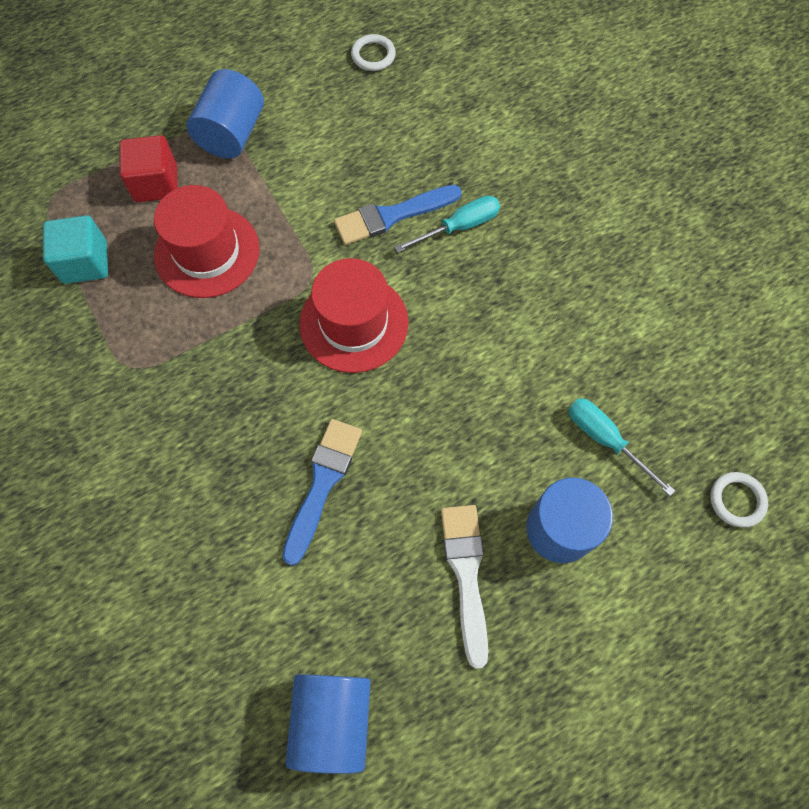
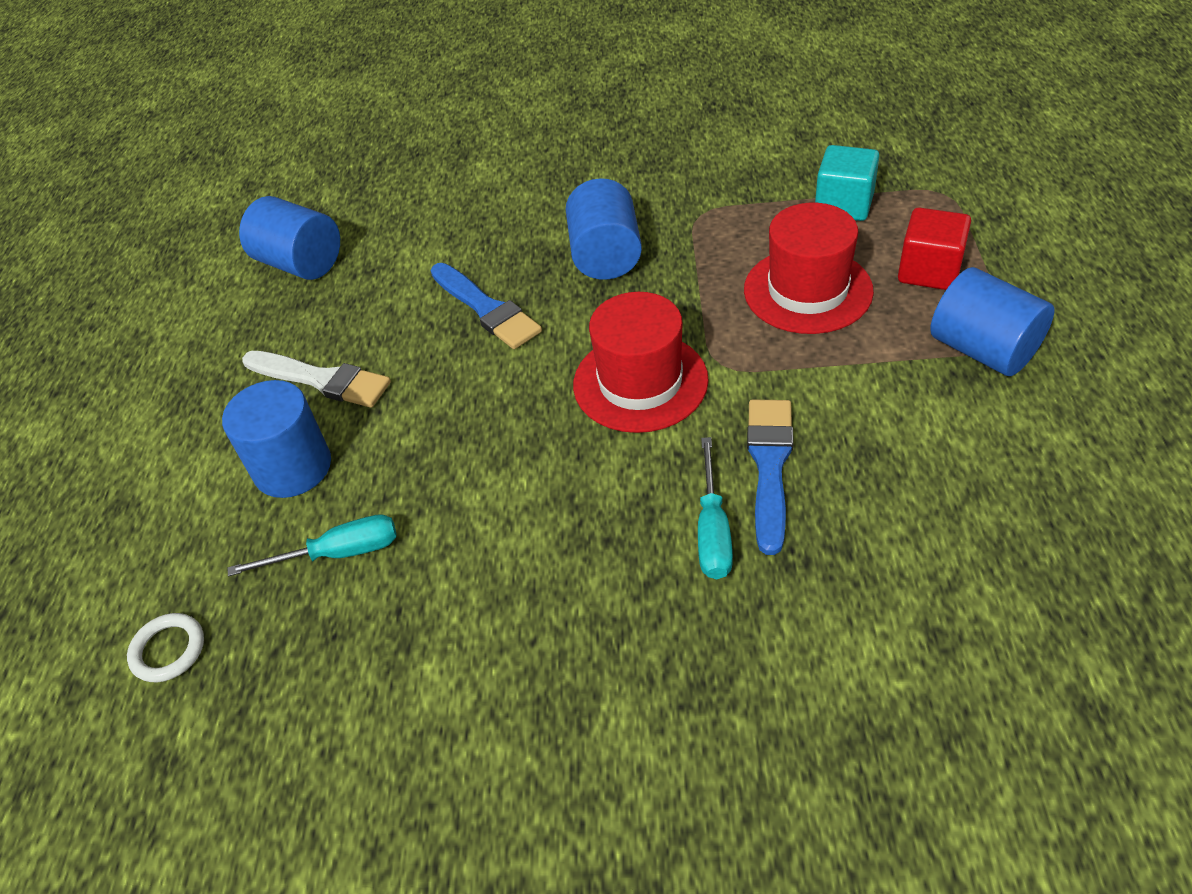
camera: 125 degrees right, 20 degrees down
(216, 419) = (605, 256): none -> blue cylinder
(373, 55) = (1091, 547): white ring -> none

